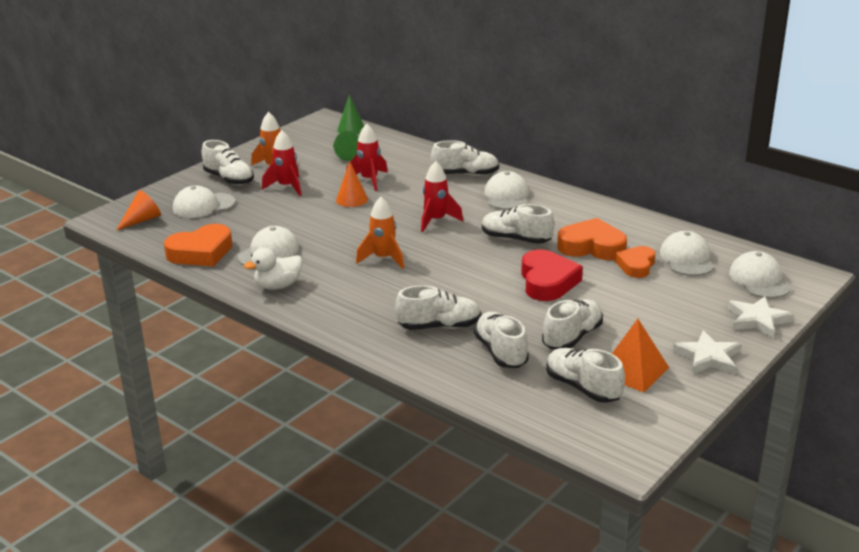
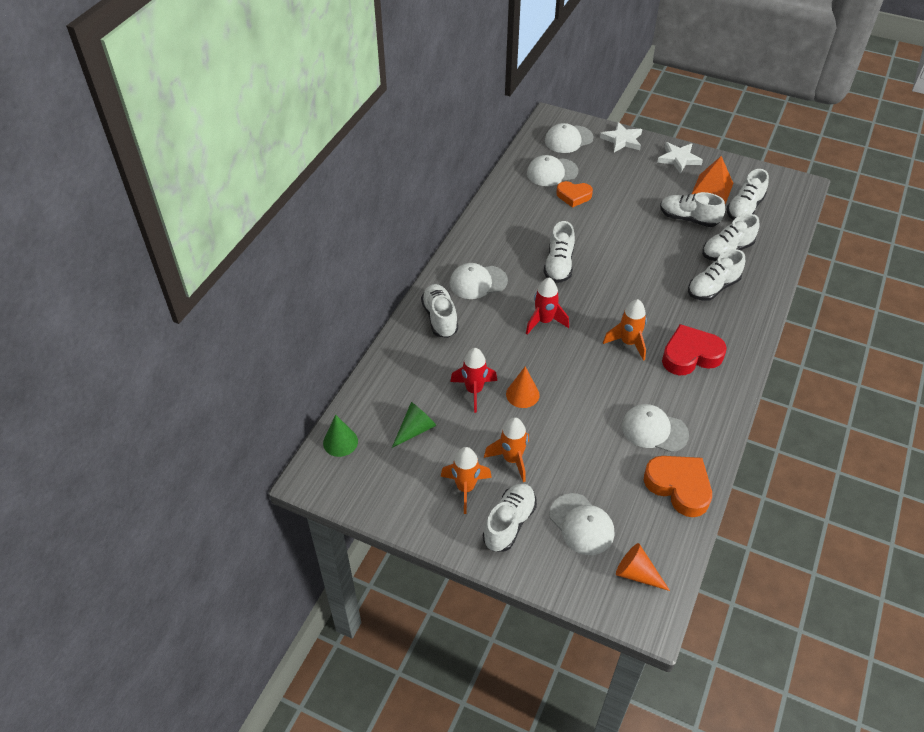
camera: 105 degrees left, 20 degrees up
(278, 286) = (707, 404): white duck -> none
(286, 187) = (512, 459): red rocket -> orange rocket
(439, 326) = (713, 288): white shoe -> white shoe turned 105 degrees counterclockwise
(547, 282) = (619, 239): red heart -> red heart (690, 355)
(592, 247) = (553, 221): orange heart -> none

